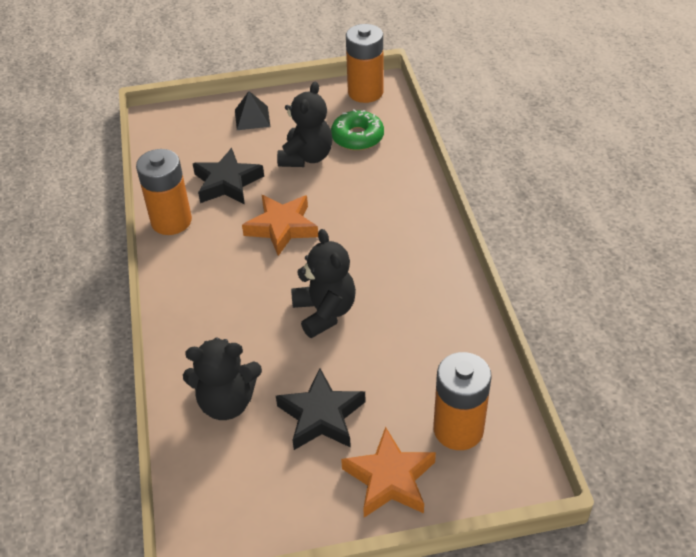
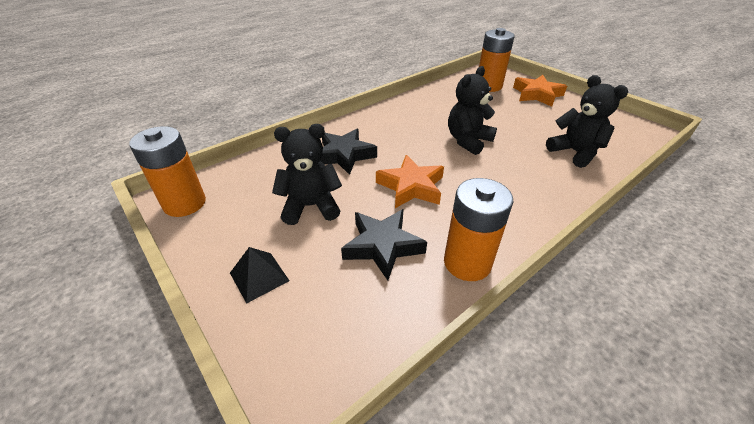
camera: 120 degrees left, 5 degrees down
(321, 416) = (534, 120): black star -> black star (344, 155)
(357, 137) = (265, 185): green donut -> none

